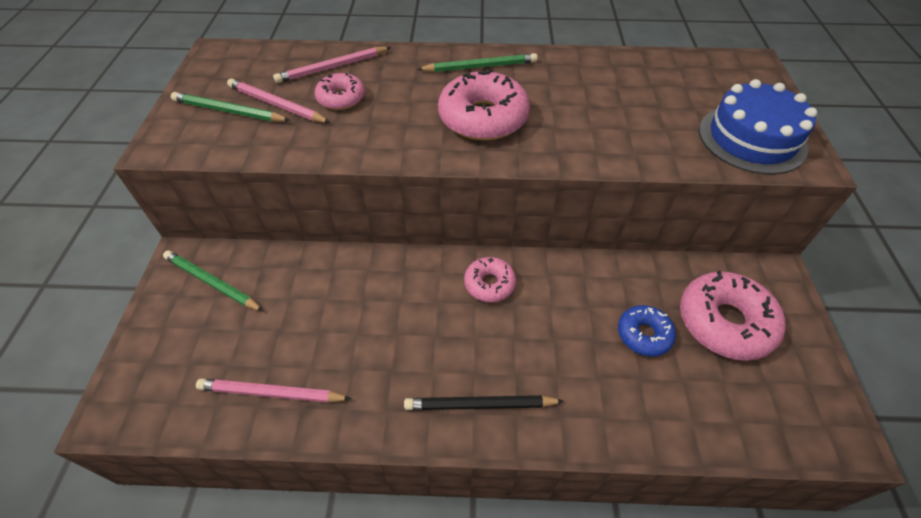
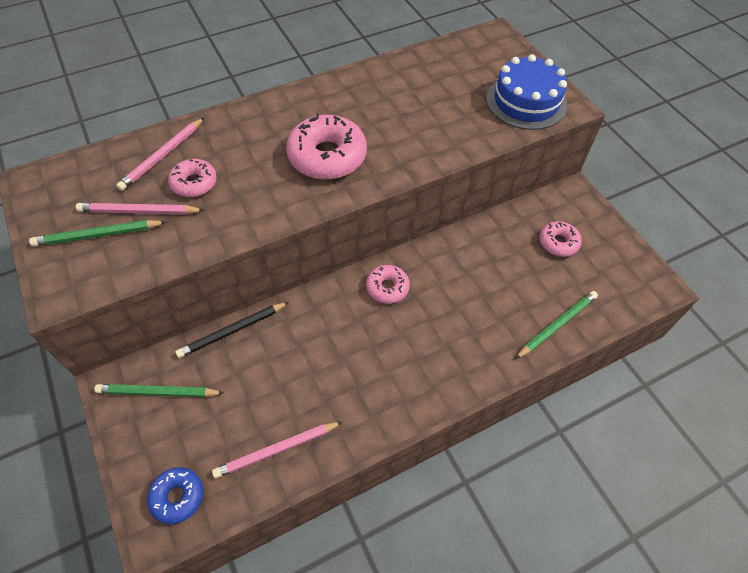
camera: 30 degrees left, 5 degrees up
(480, 67) = (293, 109): green pencil -> green pencil (557, 325)
(480, 405) = (434, 378): black pencil -> black pencil (232, 331)
(644, 334) = (513, 276): blue donut -> blue donut (177, 497)
(724, 322) = (558, 243): pink donut -> pink donut, size x0.57

